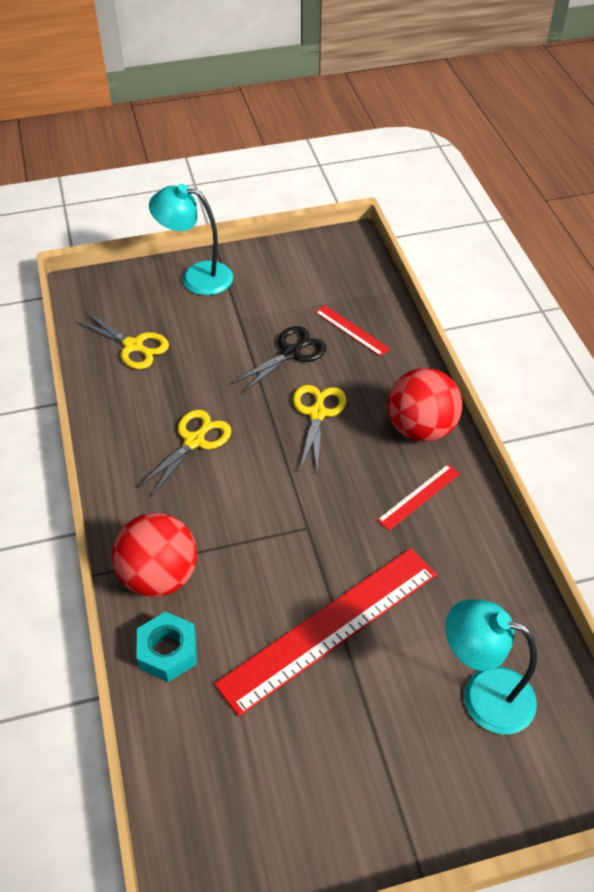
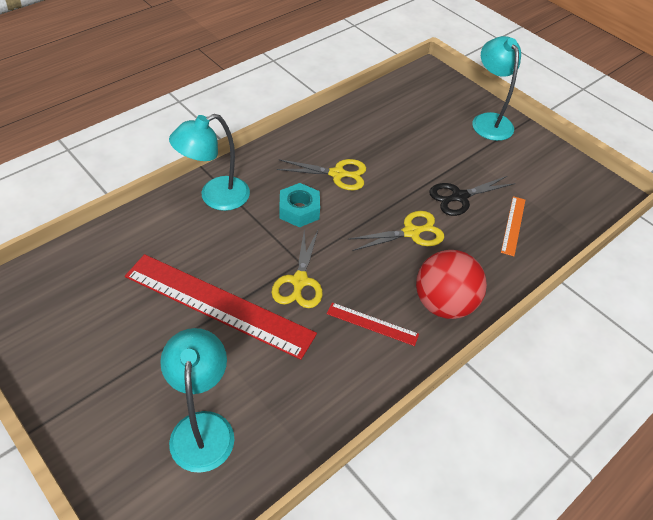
camera: 60 degrees right, 0 degrees up
(134, 346) = (398, 114): yellow scissors -> yellow scissors (299, 281)
(159, 576) = (215, 197): red ball -> turquoise lamp
(168, 651) = (160, 223): turquoise nut -> turquoise nut (299, 210)
(291, 353) = (459, 197): black scissors -> black scissors turned 135 degrees clockwise
(351, 330) = (513, 225): red ruler -> orange ruler

